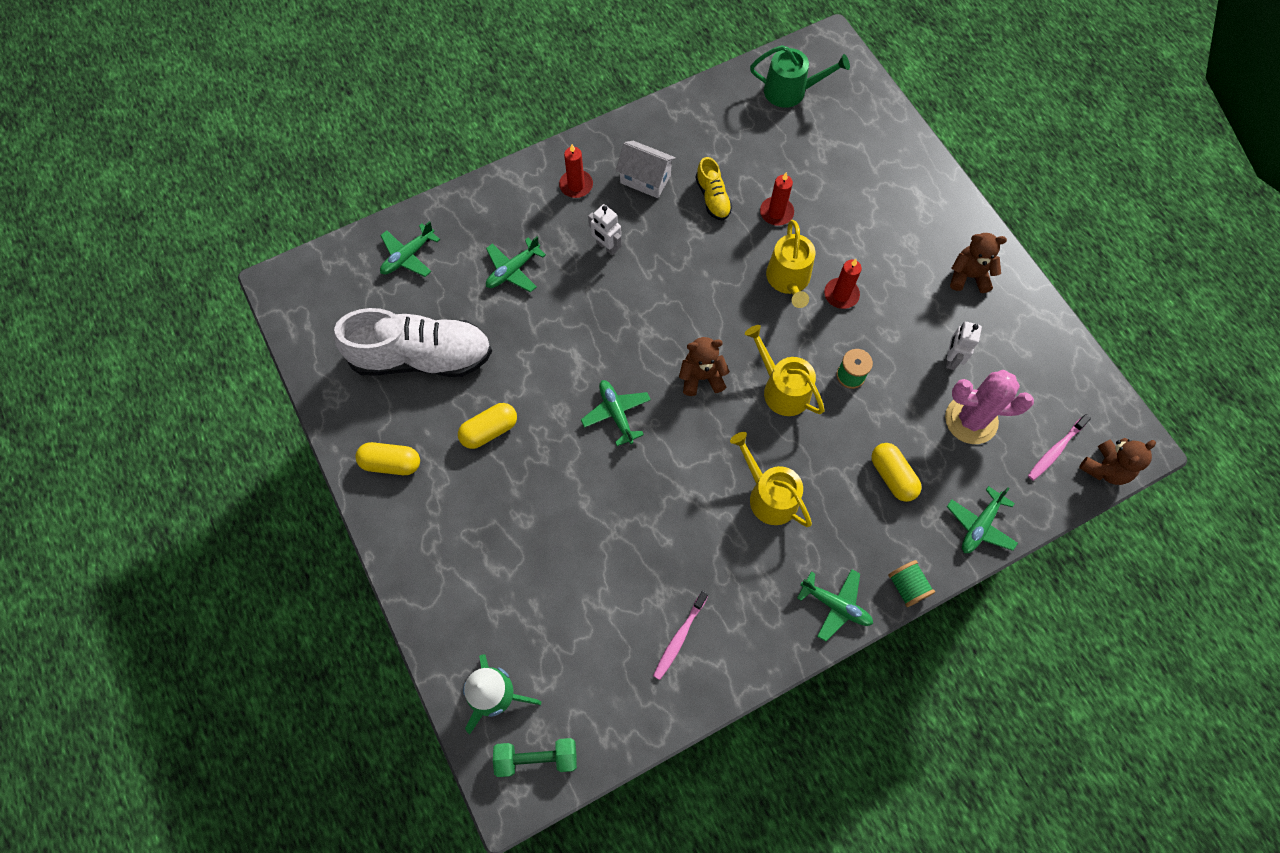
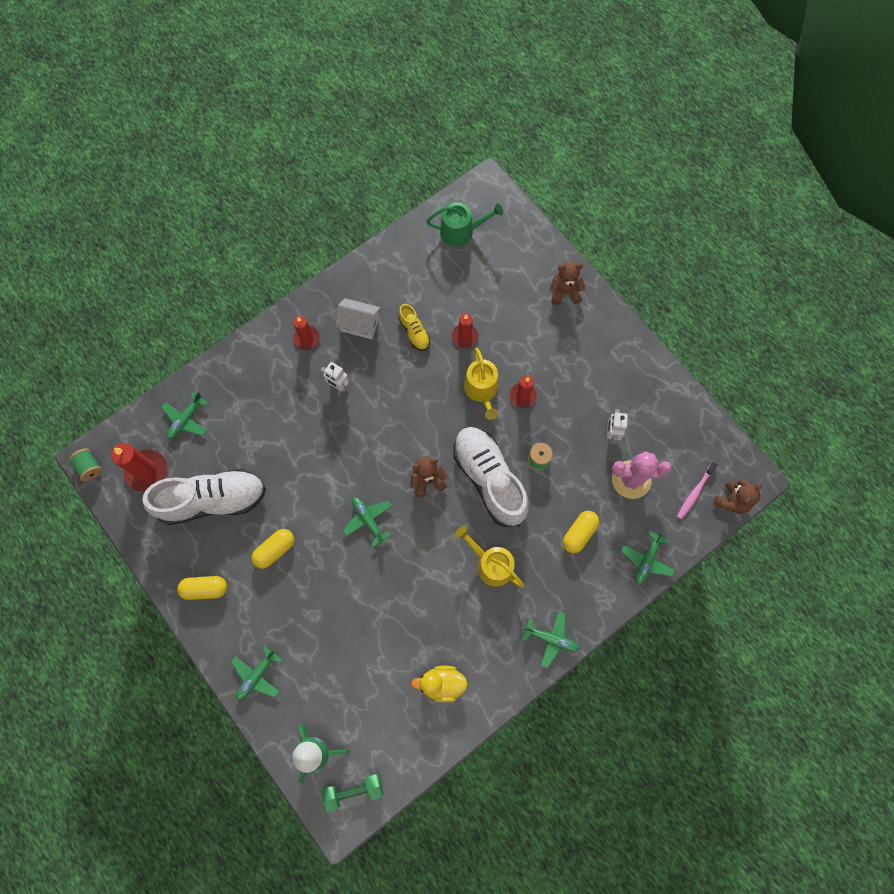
camera: 10 degrees left, 5 degrees up
(347, 309) = (147, 471): none -> red candle
(513, 270) = (270, 417): green plane -> green plane (257, 675)
(679, 638) = (442, 683): pink toothbrush -> yellow duck
(782, 389) = (489, 479): yellow watering can -> white shoe
(892, 476) = (579, 533): yellow capsule -> yellow capsule turned 75 degrees clockwise
(907, 586) = (600, 615): green spool -> green spool (90, 467)
(968, 276) = (616, 365): brown teddy bear -> brown teddy bear (564, 292)

